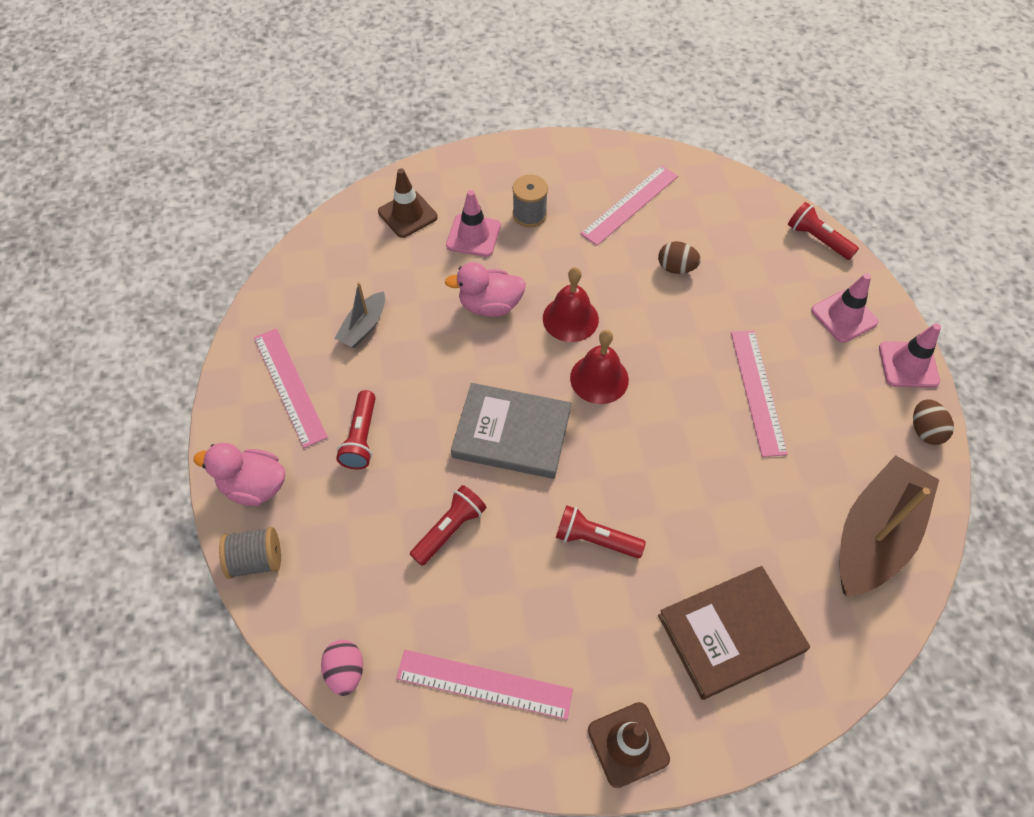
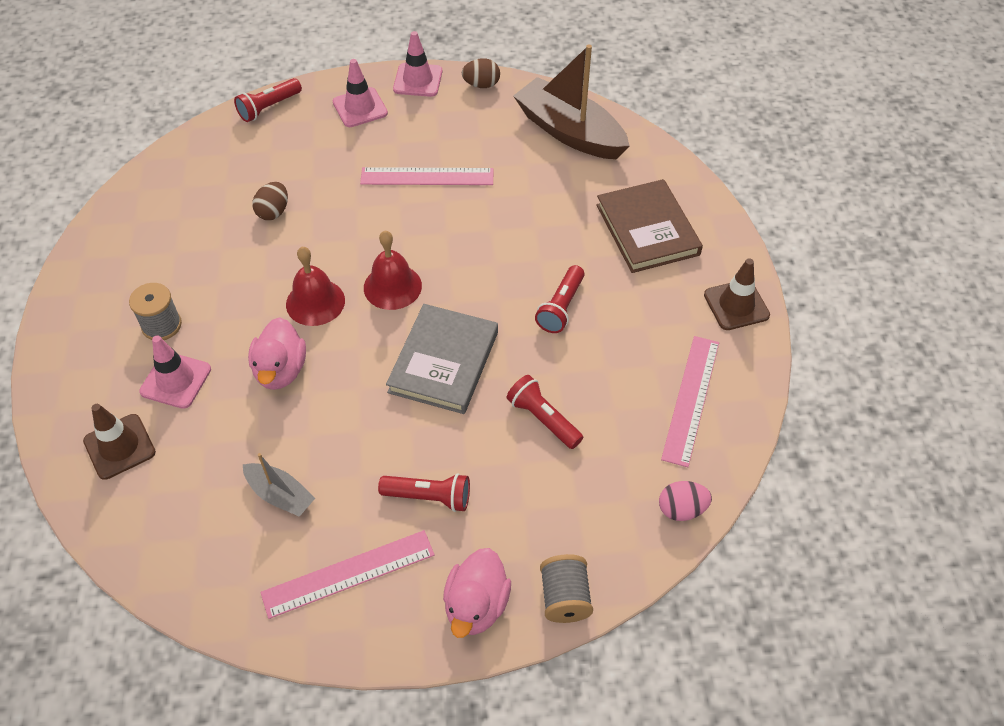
camera: 85 degrees left, 5 degrees down
(630, 205) = (178, 237): pink ruler -> none

